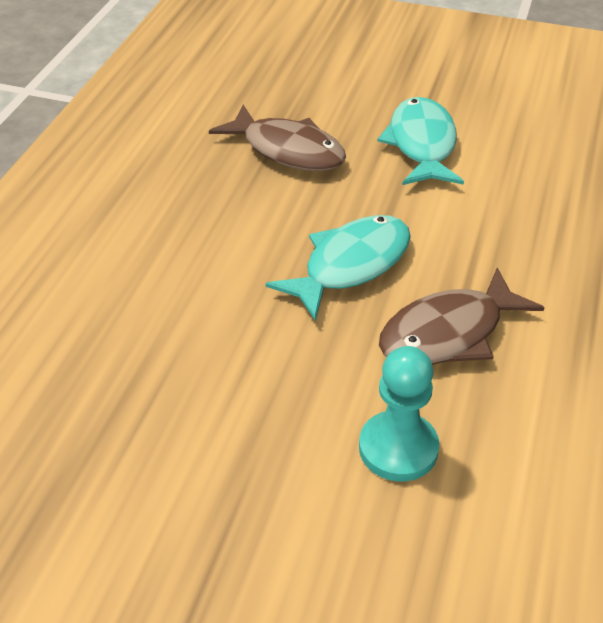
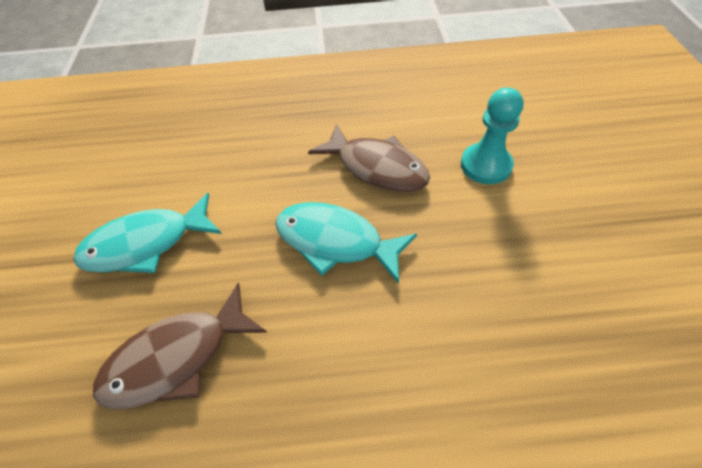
camera: 110 degrees left, 10 degrees up
(288, 150) = (177, 358): brown fish -> brown fish turned 135 degrees counterclockwise

